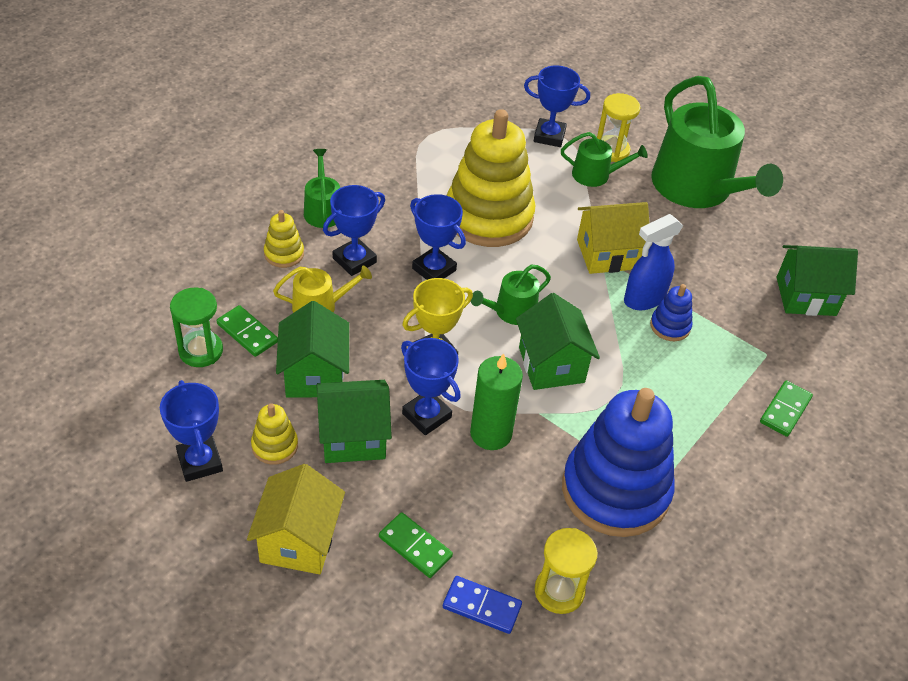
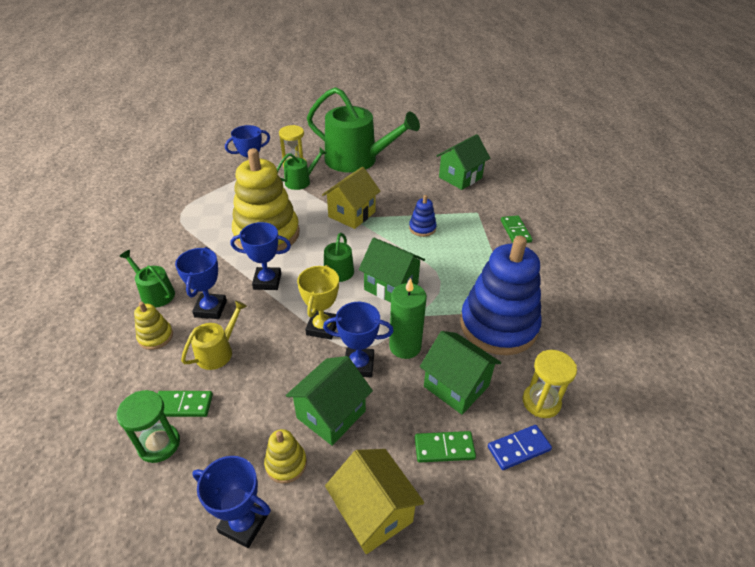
camera: 40 degrees left, 5 degrees down
(314, 375) = (261, 396): green house -> green house (456, 386)
(643, 299) = (395, 224): blue spray bottle -> none

